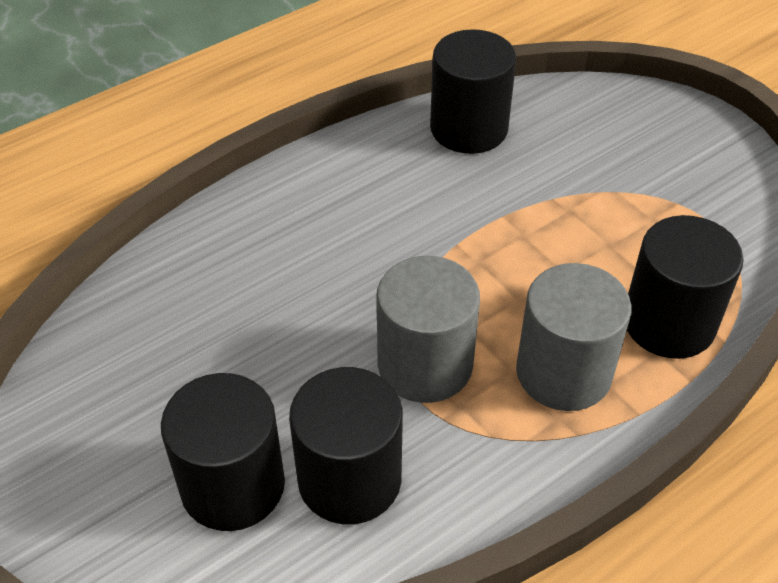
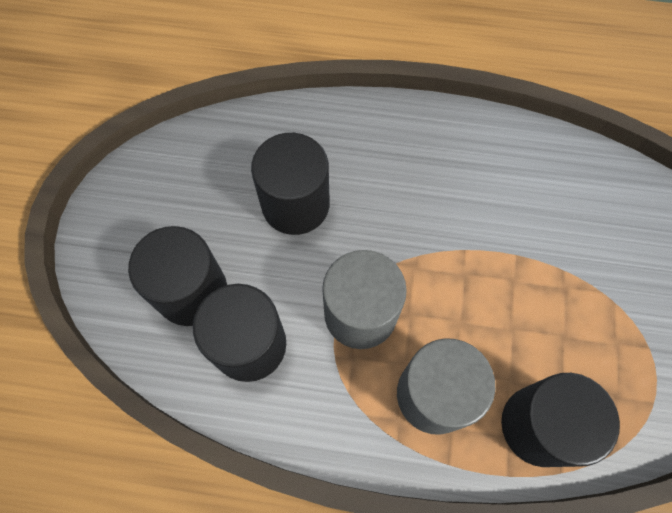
camera: 45 degrees right, 20 degrees up
(469, 128) = (565, 171): black cylinder -> black cylinder (295, 204)

